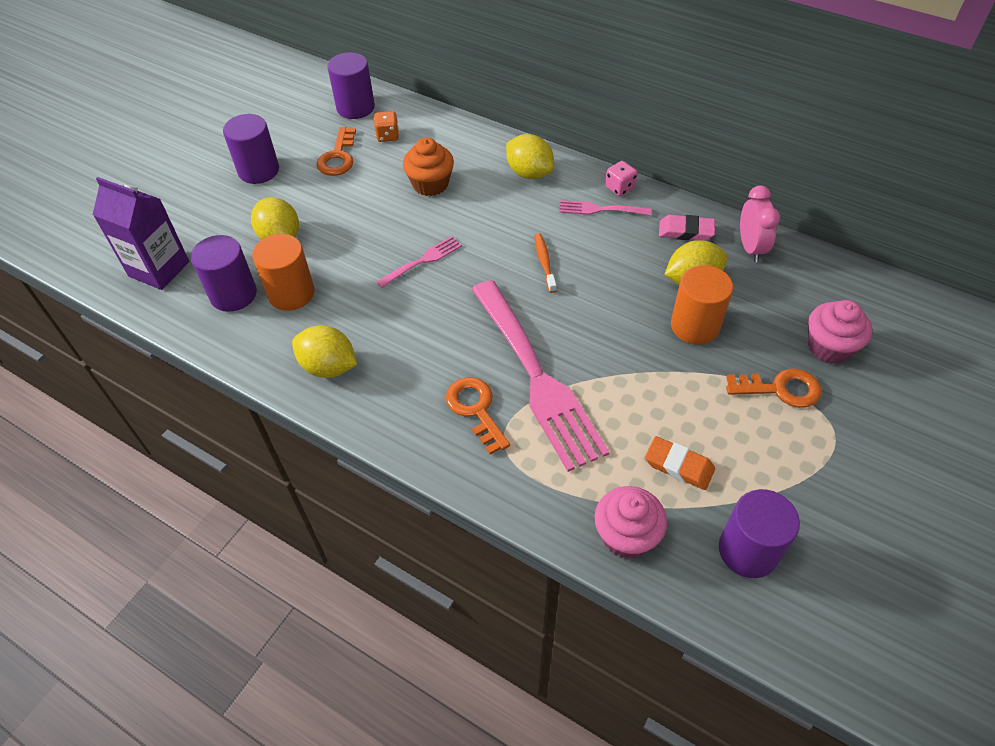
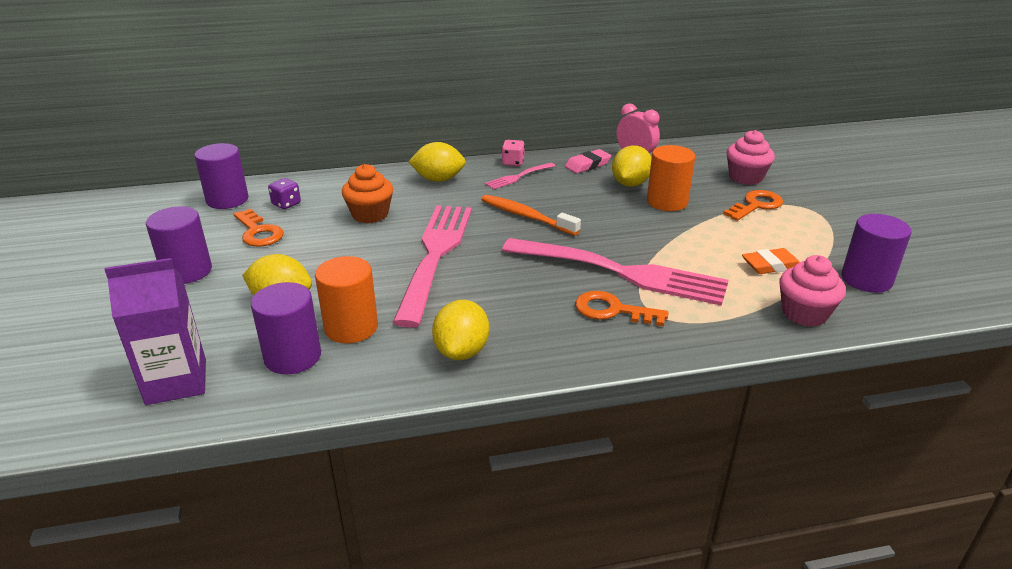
camera: 45 degrees left, 20 degrees down
(329, 367) = (462, 351): yellow lemon -> yellow lemon turned 60 degrees counterclockwise
(388, 136) = (286, 204): orange dice -> purple dice
(422, 261) = (435, 256): pink fork -> pink fork, size x2.27
(544, 262) = (526, 216): orange toothbrush -> orange toothbrush, size x1.58

